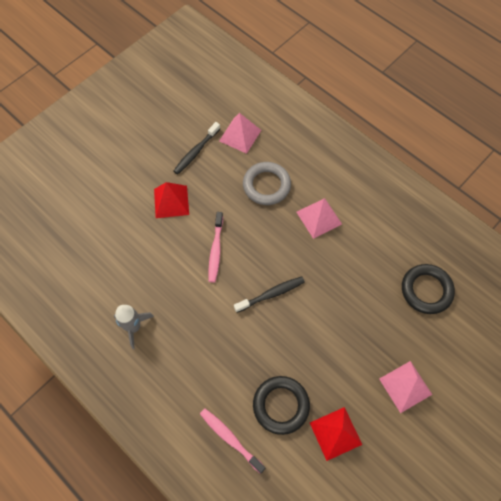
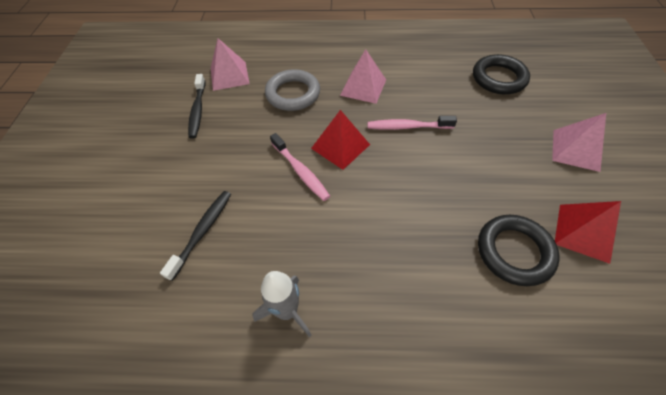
camera: 40 degrees left, 10 degrees down
(171, 201) = (211, 163): red pyramid -> red pyramid (340, 146)
(230, 438) = (513, 331): pink toothbrush -> pink toothbrush (407, 127)
(271, 294) = (392, 167): black toothbrush -> black toothbrush (202, 232)

